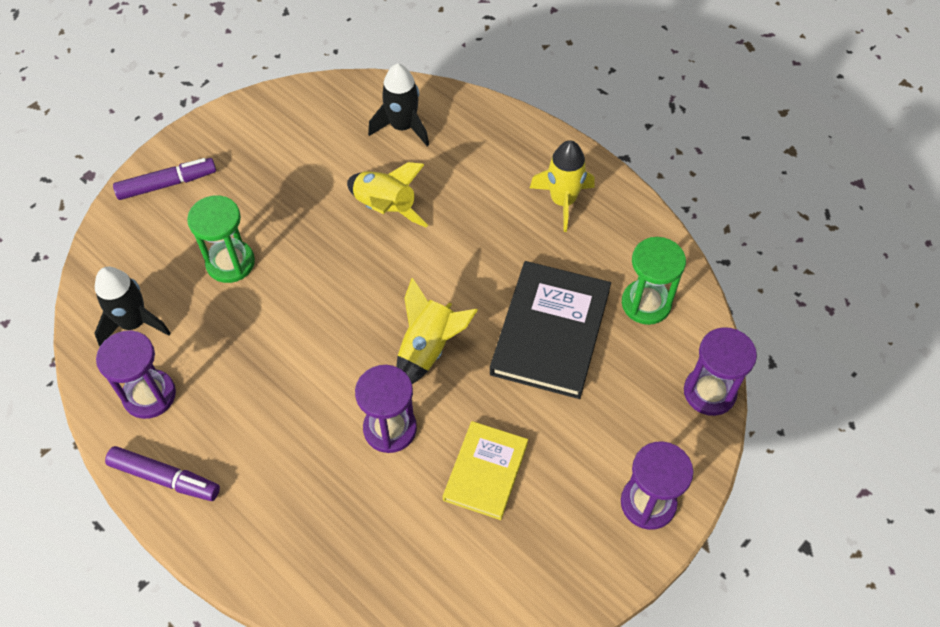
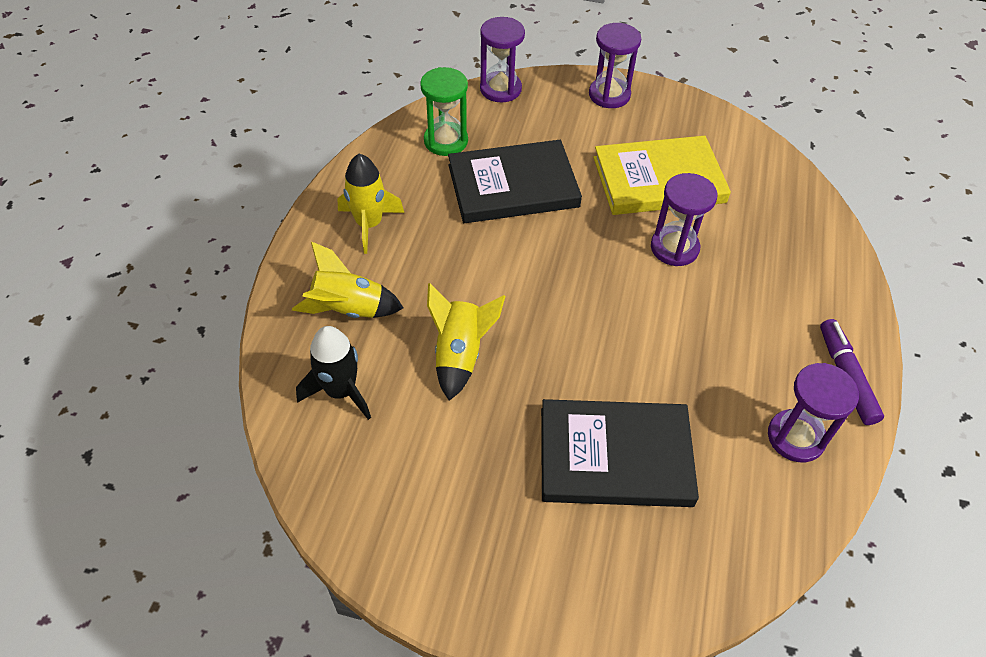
camera: 120 degrees left, 5 degrees down
(134, 323) = (744, 503): black rocket -> none
(167, 184) = (562, 594): purple marker -> none
(230, 263) = (615, 456): green hourglass -> black book
(428, 348) = (586, 254): yellow rocket -> yellow rocket (348, 309)
(485, 471) = (658, 180): yellow book -> yellow book, size x1.62

